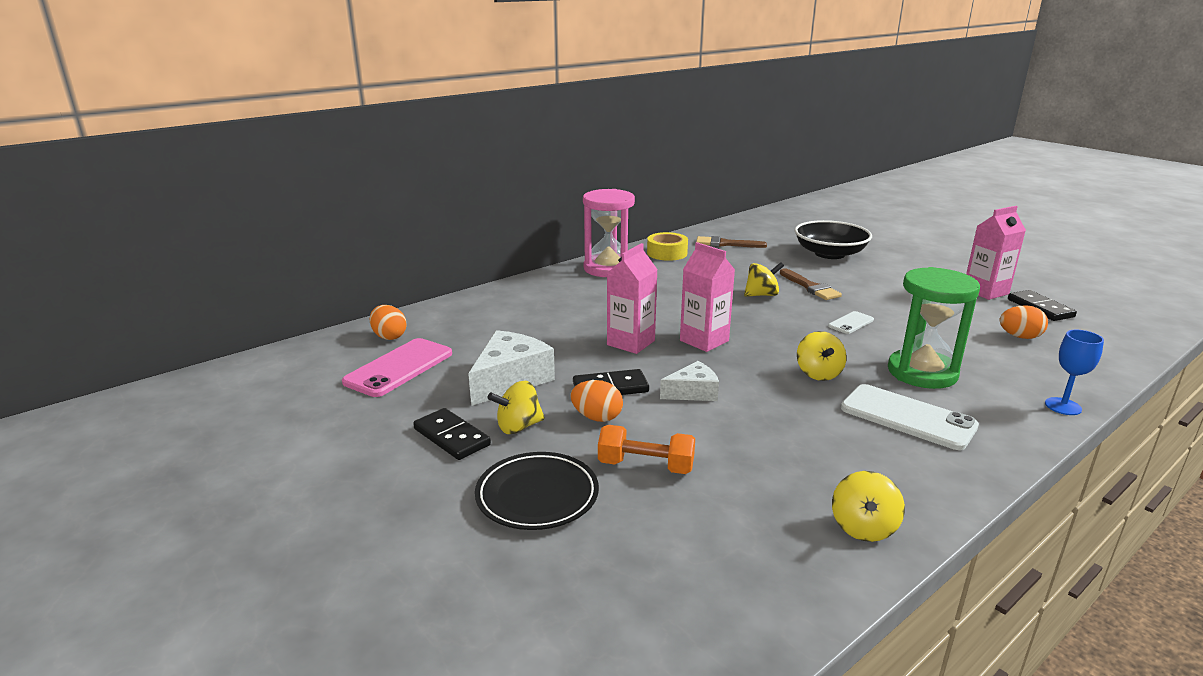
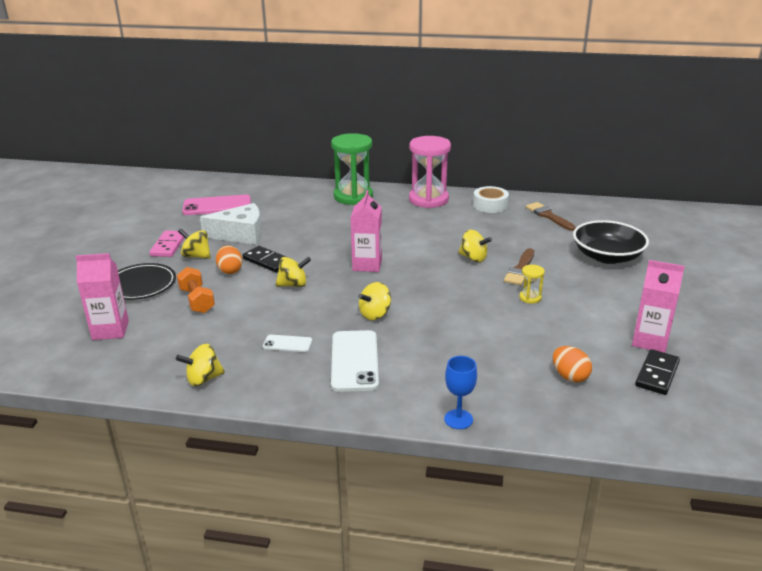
camera: 50 degrees right, 5 degrees up
(389, 336) = (245, 189): orange egg -> none
(451, 437) = (168, 246): black domino -> pink domino
(631, 343) = (330, 246): pink carton -> pink carton (110, 330)
(667, 253) = (490, 205): yellow tape -> white tape
(693, 392) = (293, 285): white cheese -> yellow spinning top
(851, 323) = (478, 302): white phone -> white phone (287, 344)
(867, 302) = (530, 298): none -> yellow hourglass
(922, 372) = (433, 350): green hourglass -> green hourglass (353, 196)

